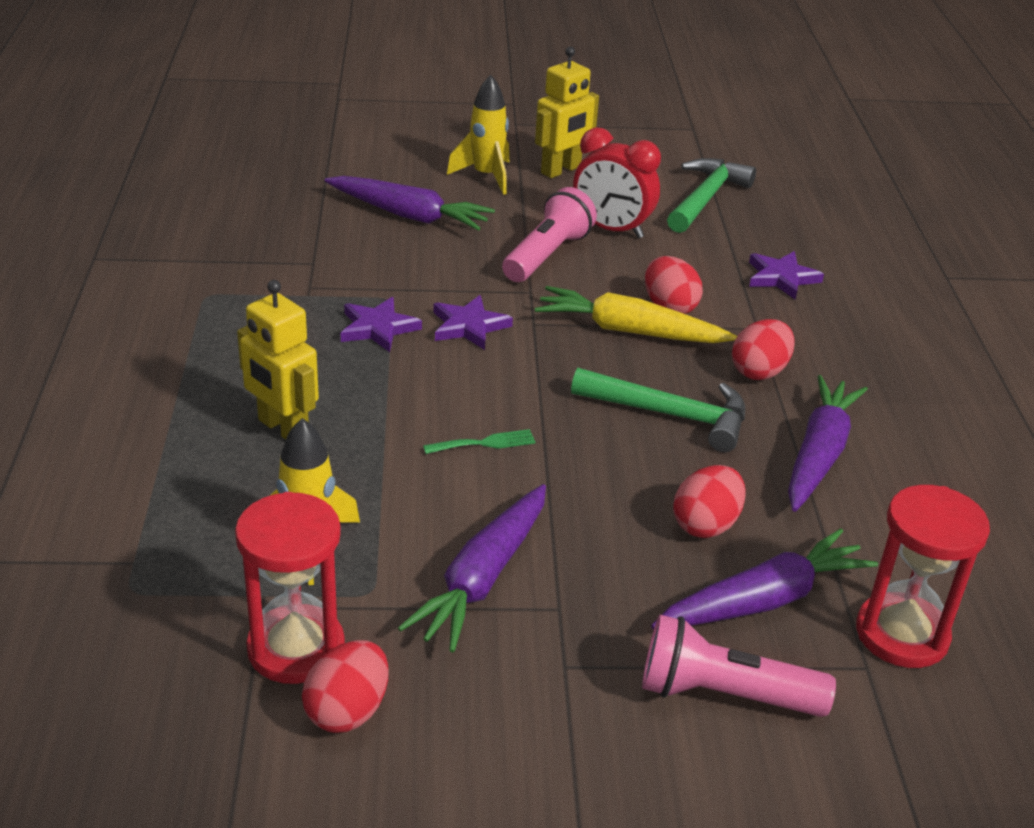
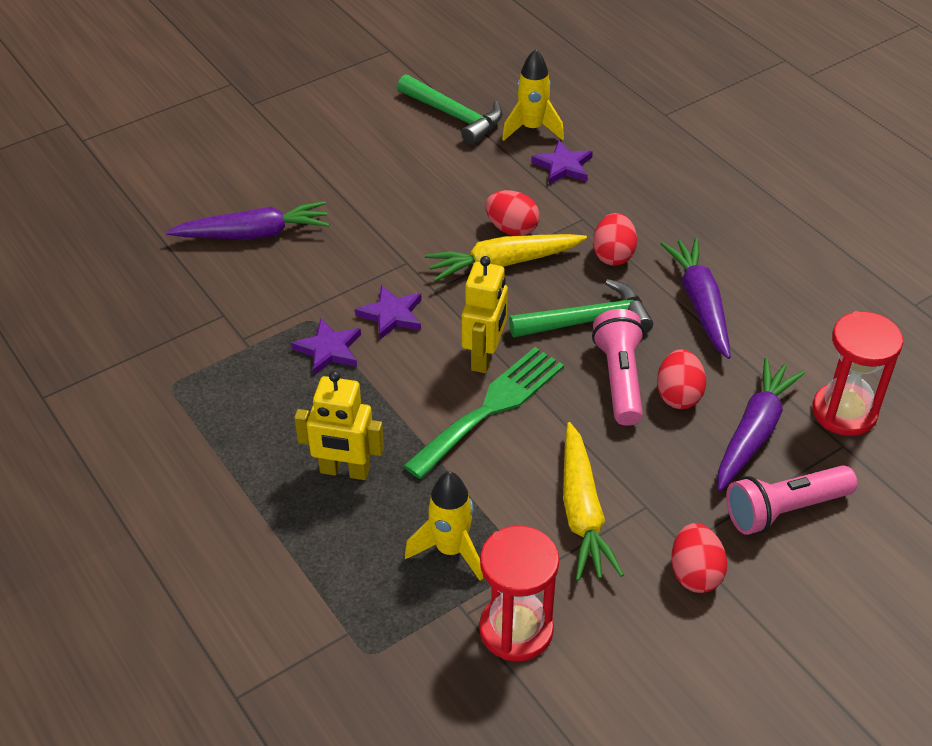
camera: 30 degrees left, 10 degrees up
(347, 711) = (588, 652): red egg -> red egg (695, 573)
(482, 579) = (582, 512): purple carrot -> yellow carrot
(484, 443) = (491, 408): green fork -> green fork, size x2.30
(486, 176) = (277, 168): yellow rocket -> yellow rocket (532, 129)
(547, 255) = (389, 223): pink flashlight -> pink flashlight (619, 379)
(561, 170) = (328, 136): yellow robot -> yellow robot (485, 357)
(611, 229) = (413, 177): red clock -> none
(705, 198) = (454, 116): green hammer -> green hammer turned 135 degrees clockwise

